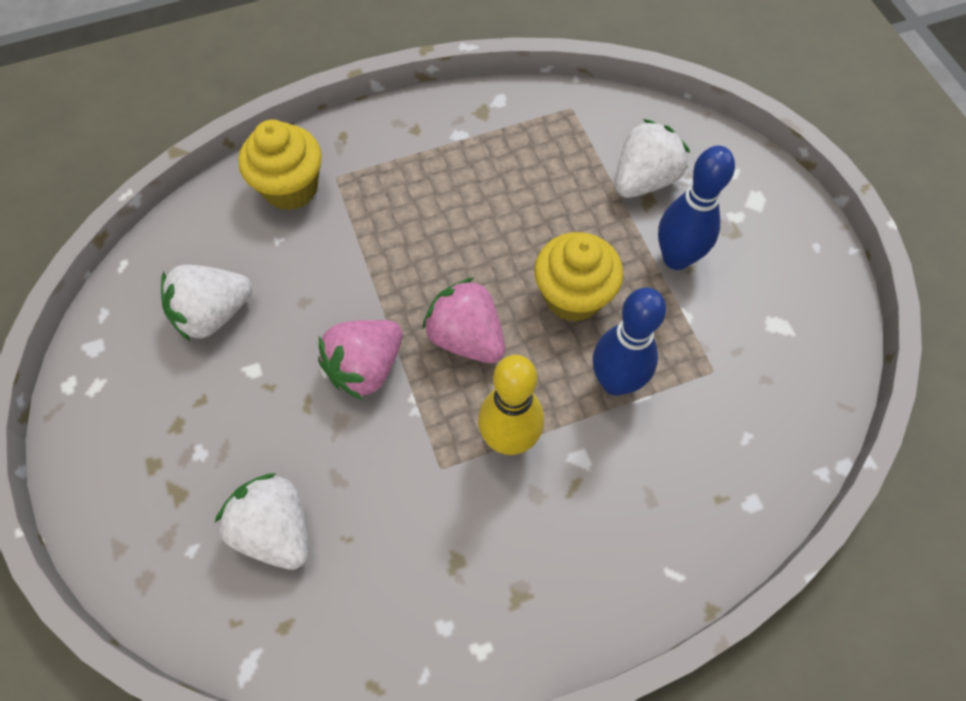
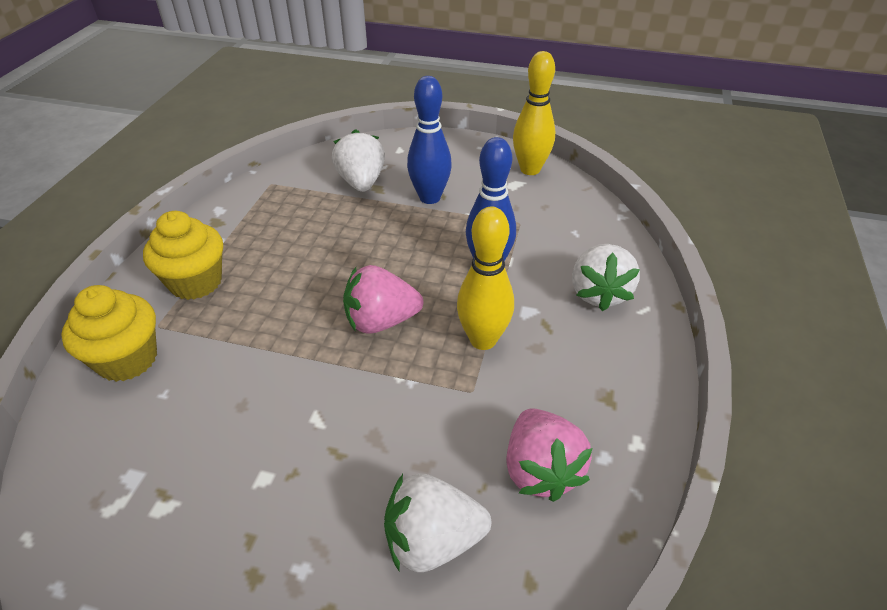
camera: 55 degrees left, 20 degrees down
(213, 314) = (175, 481): white strawberry -> white strawberry (599, 293)
(366, 367) = (344, 394): pink strawberry -> pink strawberry (540, 470)
(573, 296) = (407, 253): yellow cupcake -> yellow cupcake (196, 282)
(822, 324) = (530, 169): none -> yellow bowling pin

